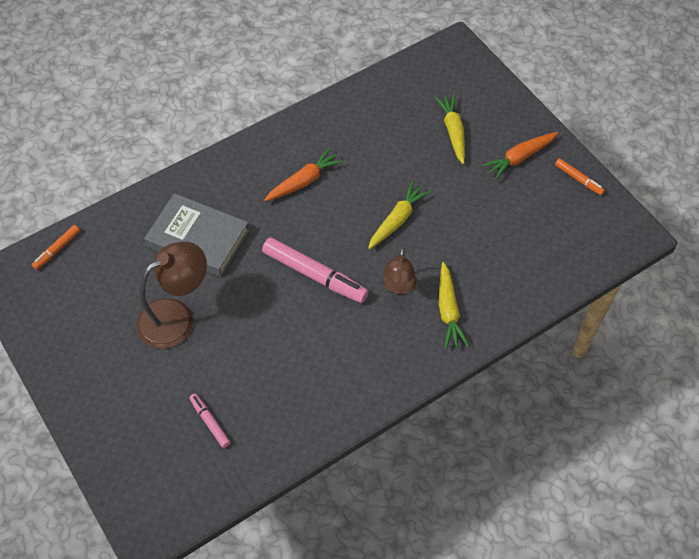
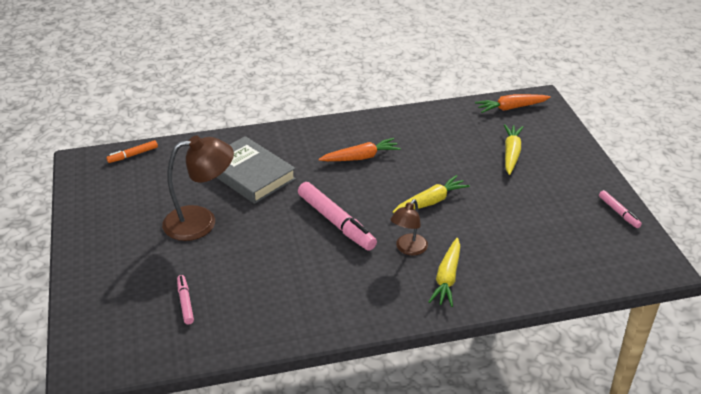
camera: 20 degrees right, 20 degrees down
(519, 158) = (566, 185): orange carrot -> orange carrot (511, 108)
(578, 179) = (618, 212): orange marker -> pink marker

